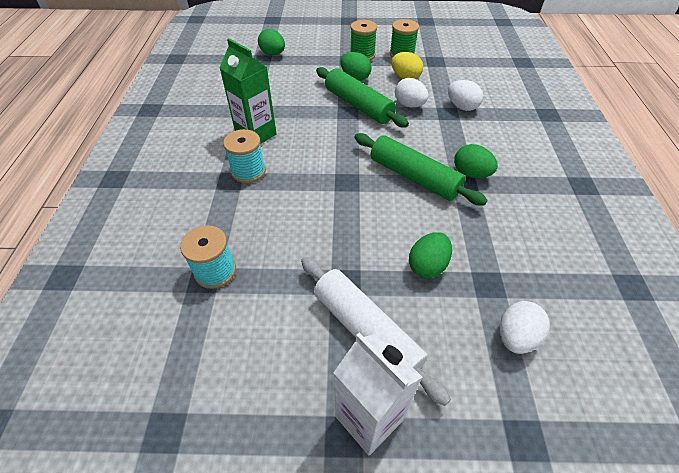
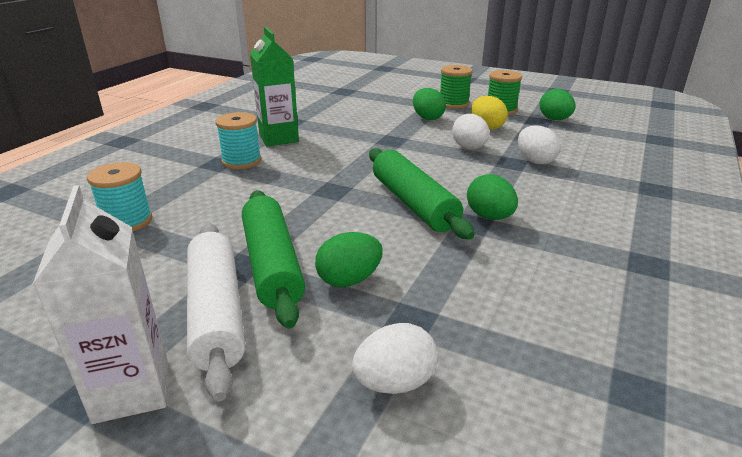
camera: 25 degrees right, 20 degrees down
(273, 54) = (358, 89): green egg -> green egg (554, 119)
(358, 105) = (409, 138): green rolling pin -> green rolling pin (272, 264)

